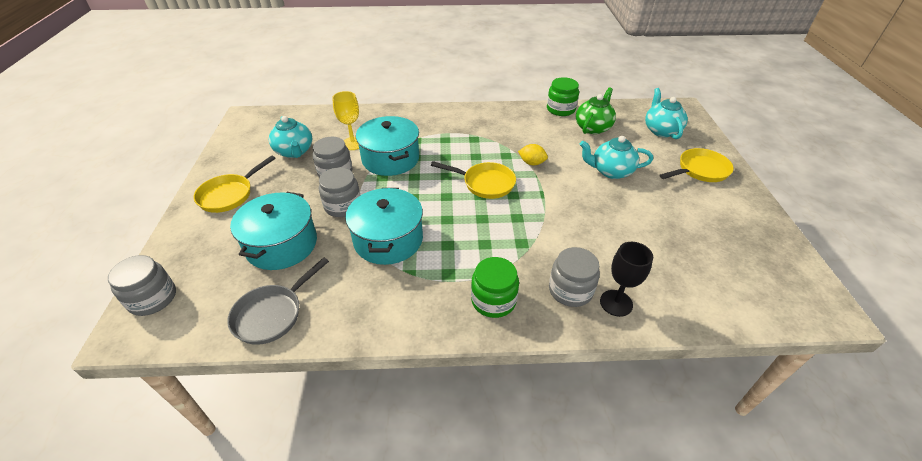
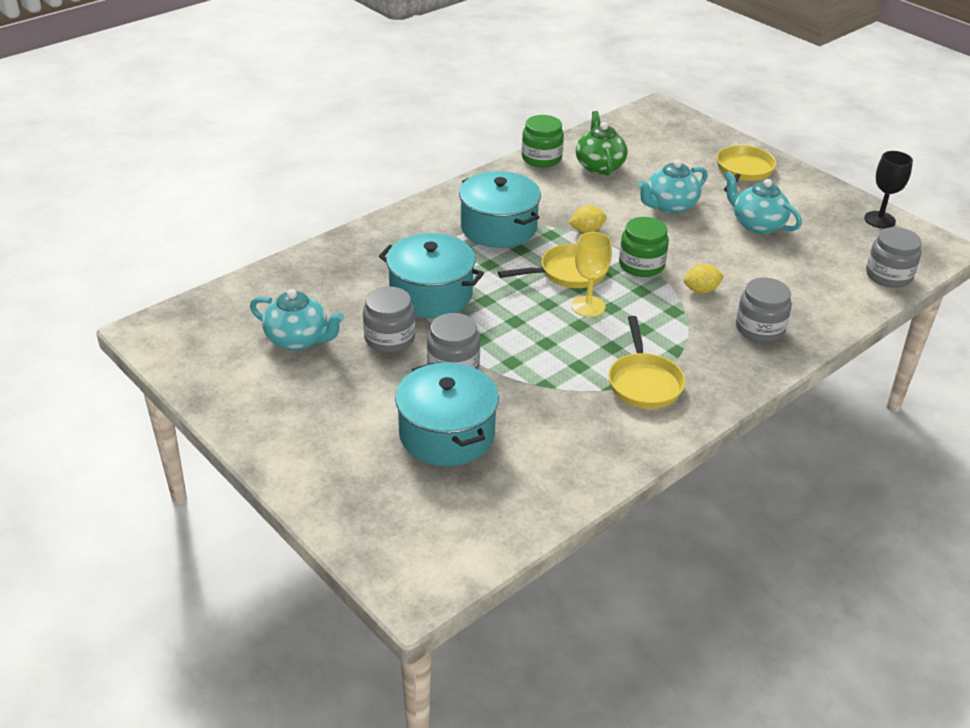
camera: 40 degrees left, 5 degrees down
(153, 298) = (390, 552): grey jar -> grey jar (888, 275)
(229, 195) = (297, 423): yellow pan -> yellow pan (644, 382)
(272, 314) = (537, 491): grey pan -> none
(353, 143) = (358, 298): yellow goblet -> yellow goblet (588, 306)
(388, 239) = (549, 372): turquoise pot -> turquoise pot (498, 227)
(493, 300) = (711, 370): green jar -> green jar (641, 265)
(560, 238) = (701, 290): none -> yellow lemon
(616, 303) = (803, 320): black goblet -> black goblet (879, 220)
(661, 130) = (666, 142): turquoise teapot -> turquoise teapot (757, 225)

